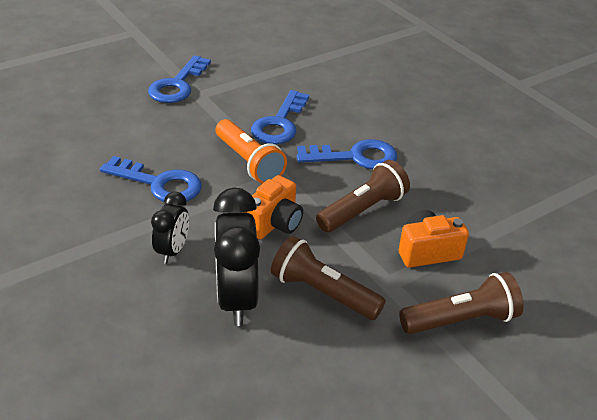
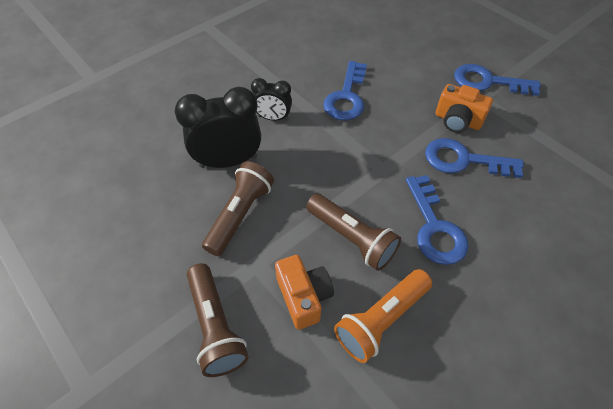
camera: 85 degrees right, 15 degrees up
(249, 162) = (394, 146): orange flashlight -> orange flashlight (381, 320)
(274, 223) = (317, 173): orange camera -> orange camera (457, 121)

